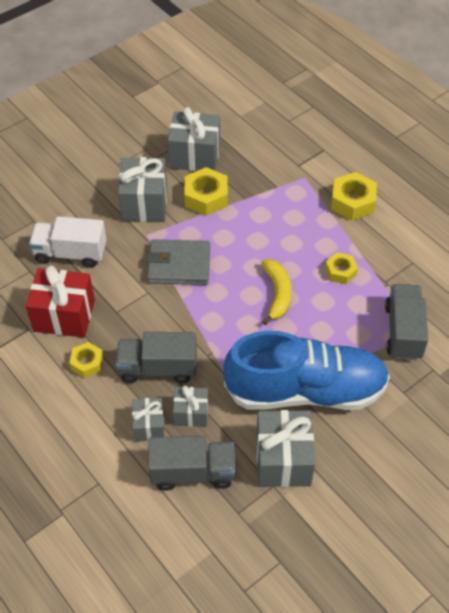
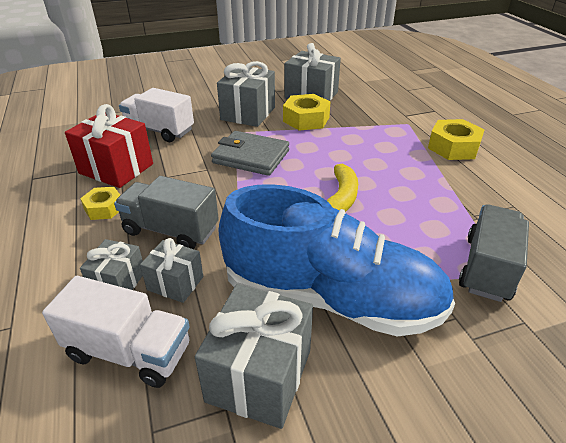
camera: 20 degrees right, 15 degrees down
(192, 472) = (129, 352): grey truck -> white truck
(340, 271) = (421, 195): yellow nut -> none

